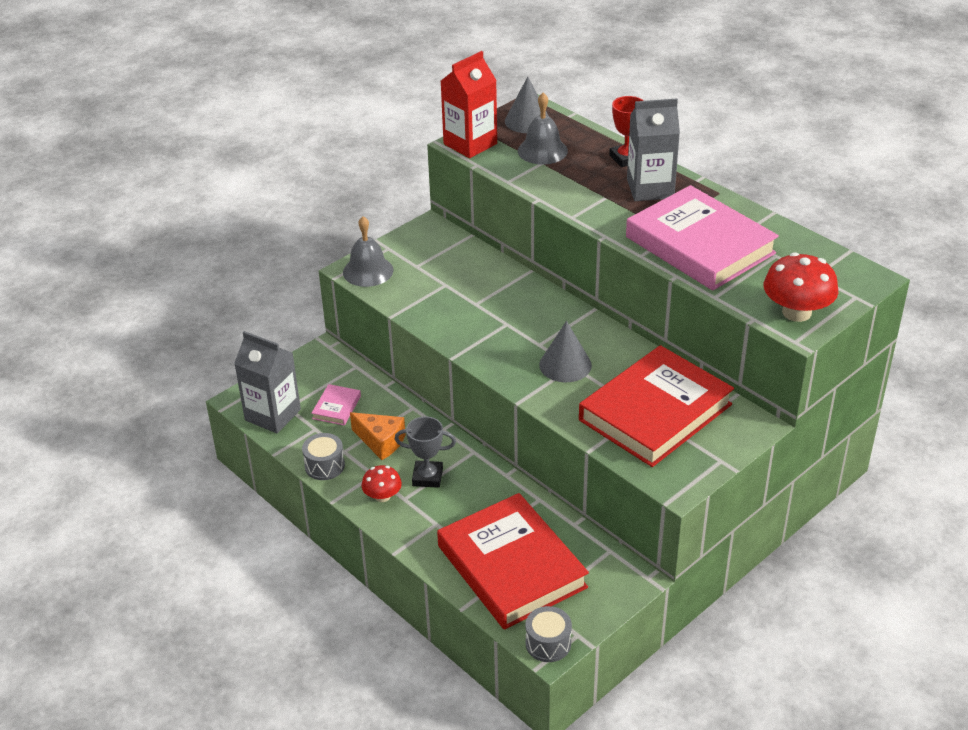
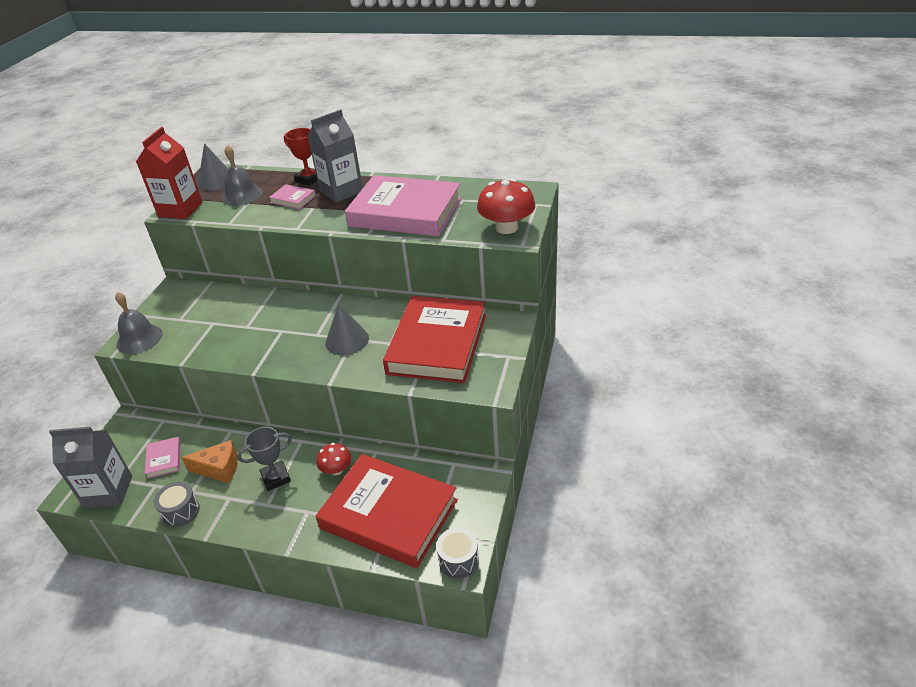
camera: 30 degrees left, 0 degrees up
(382, 496) = (247, 512): red mushroom -> red mushroom (336, 469)
(592, 178) = (293, 199): none -> pink book

